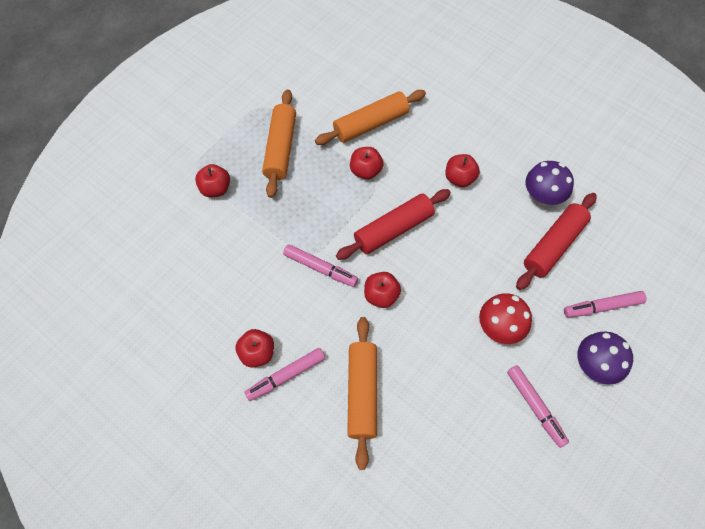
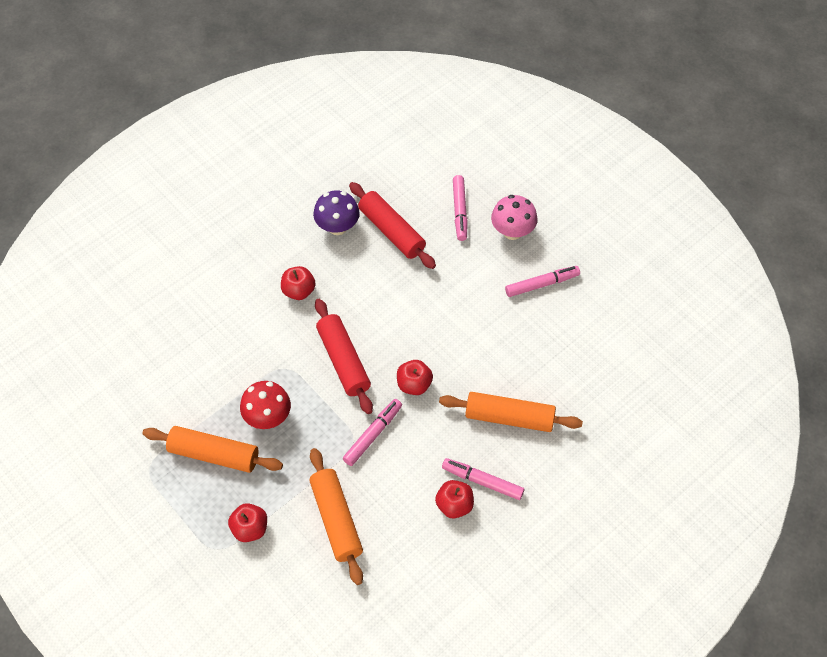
camera: 80 degrees left, 5 degrees down
(286, 376) = (482, 481): pink marker -> pink marker turned 135 degrees clockwise
(366, 171) = (267, 374): red apple -> none
(371, 124) = (207, 359): orange rolling pin -> orange rolling pin (336, 520)
(500, 328) = (465, 293): red mushroom -> red mushroom (268, 417)
(595, 366) = (512, 231): purple mushroom -> pink mushroom

